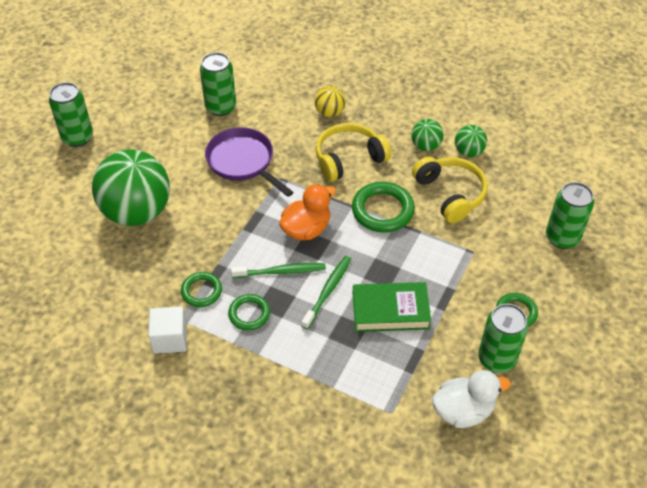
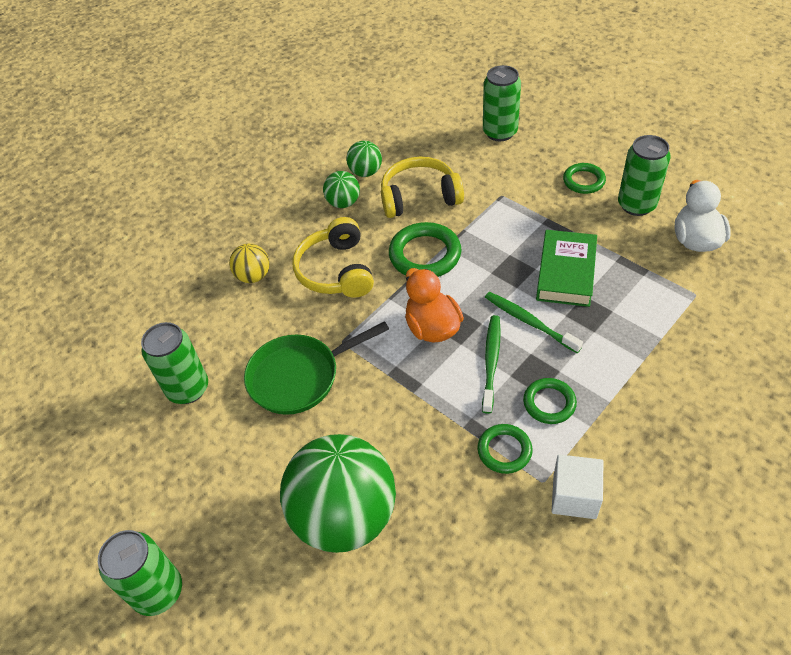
camera: 70 degrees left, 0 degrees up
(243, 162) = (300, 376): purple pan -> green pan

